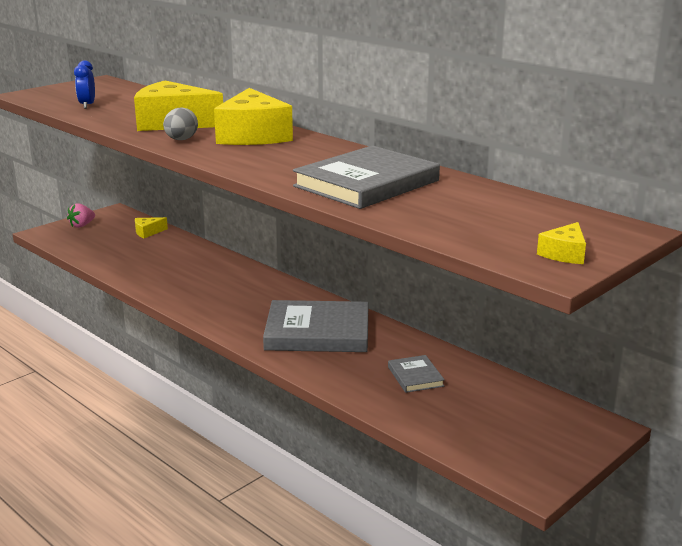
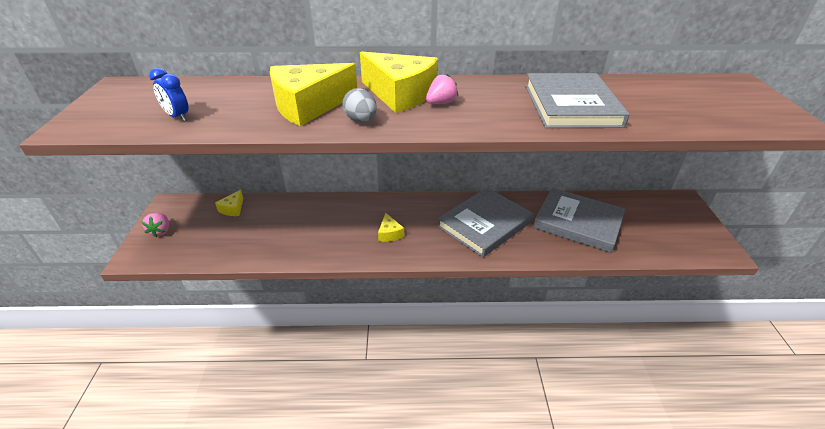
camera: 45 degrees left, 15 degrees up
(265, 149) = (441, 103): none -> pink strawberry
(415, 376) = (578, 222): grey book -> grey book, size x2.13
(564, 254) = (769, 110): yellow cheese -> yellow cheese (389, 233)

